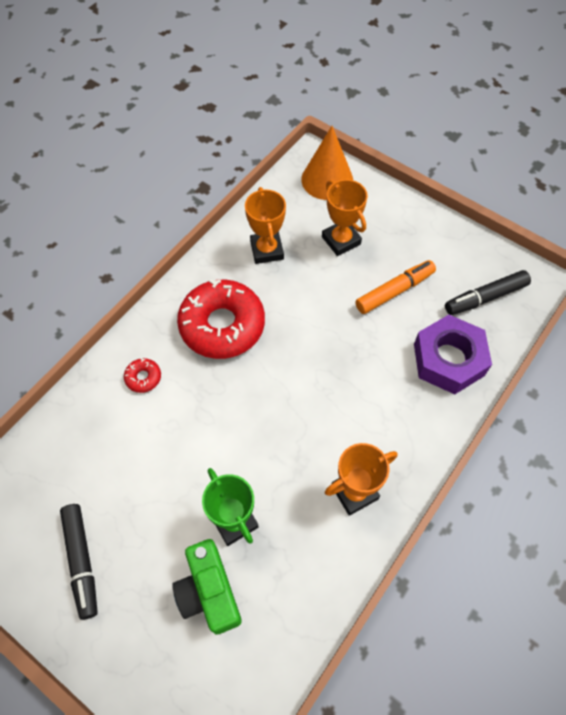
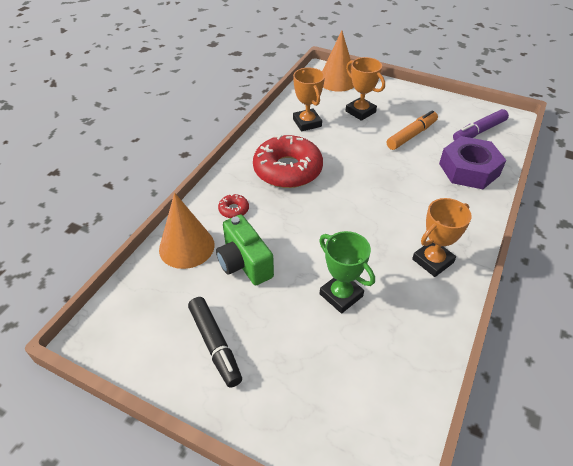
camera: 10 degrees left, 15 degrees down
(78, 424) = (186, 247): none -> orange cone
(209, 592) = (337, 350): green camera -> green camera (244, 263)
(485, 297) = (478, 131): black marker -> purple marker

